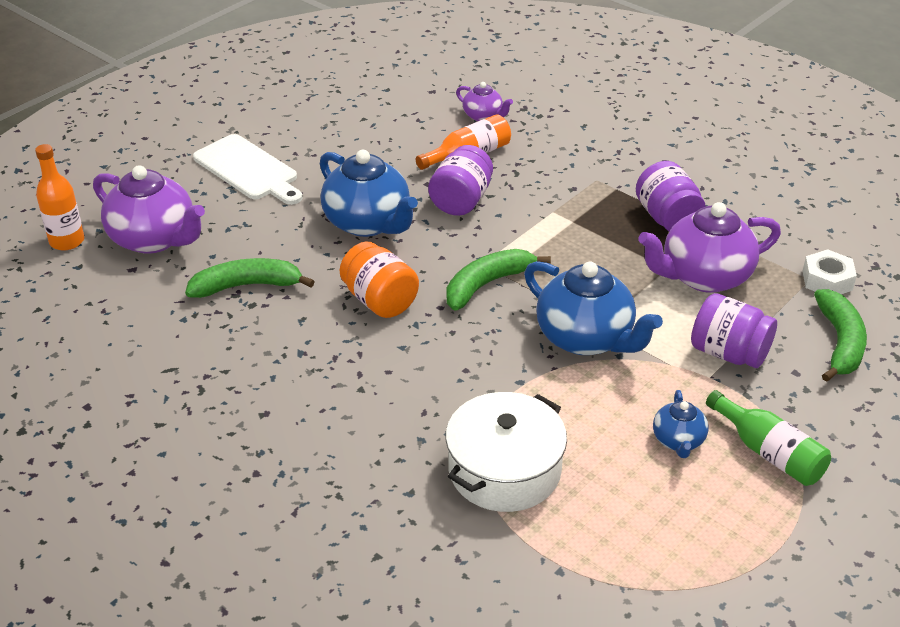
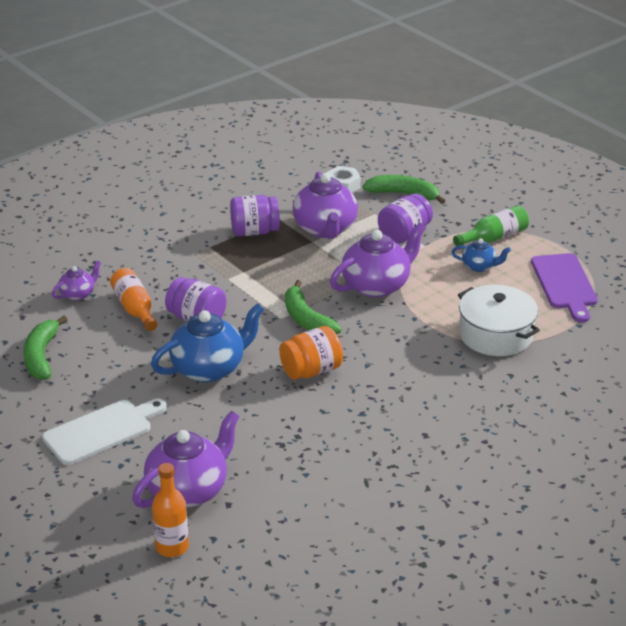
camera: 80 degrees left, 5 degrees down
(247, 286) = (272, 438): green banana -> green banana (41, 356)
(585, 338) = (377, 286): blue teapot -> purple teapot
(670, 548) = (565, 284): none -> purple cutting board

